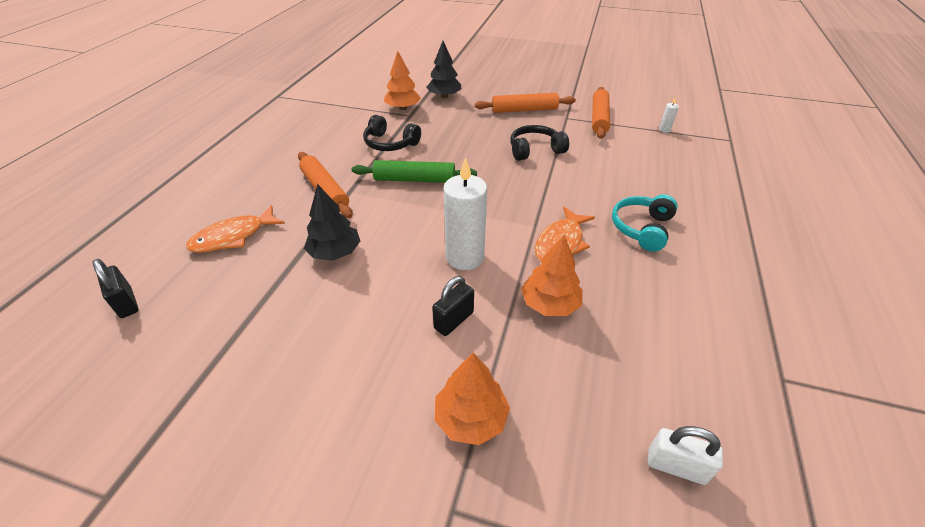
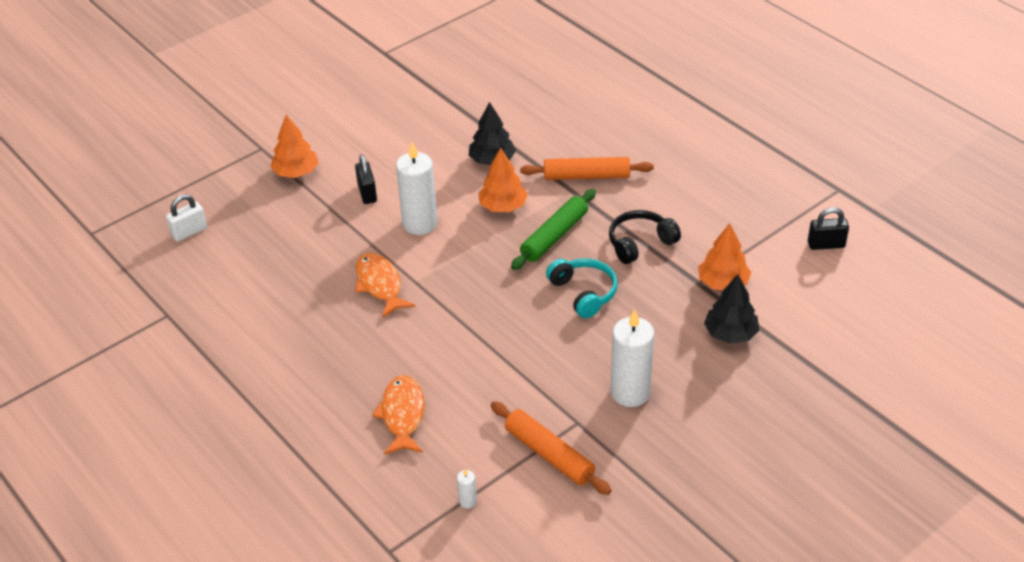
camera: 125 degrees right, 0 degrees up
(126, 303) = (527, 65): black padlock -> black padlock (826, 245)
(233, 237) = (561, 116): orange fish -> orange fish (402, 415)
(524, 110) = (630, 392): orange rolling pin -> white candle
(535, 150) = (529, 349): black headphones -> none
(550, 304) = (331, 244): orange tree -> orange tree (503, 206)
(642, 228) = (344, 348): turquoise headphones -> turquoise headphones (583, 293)

